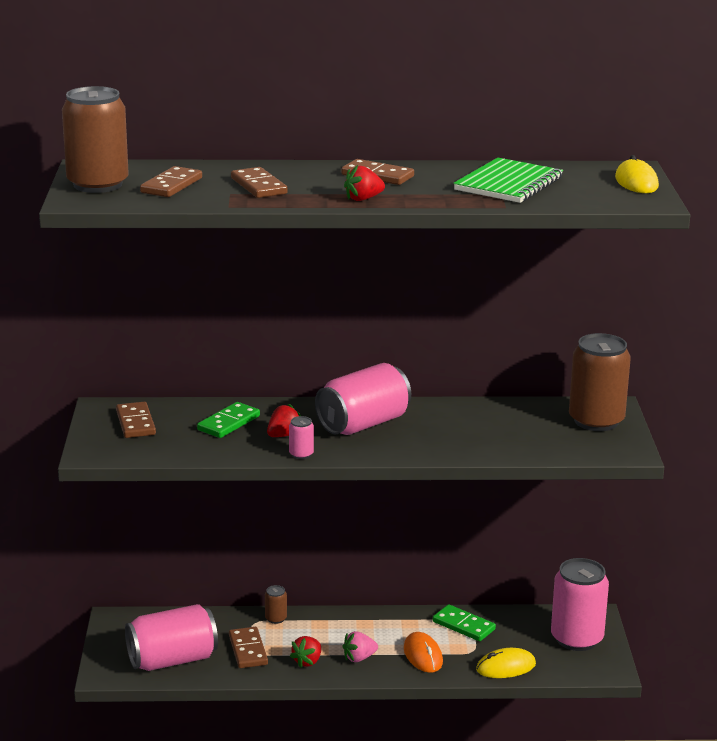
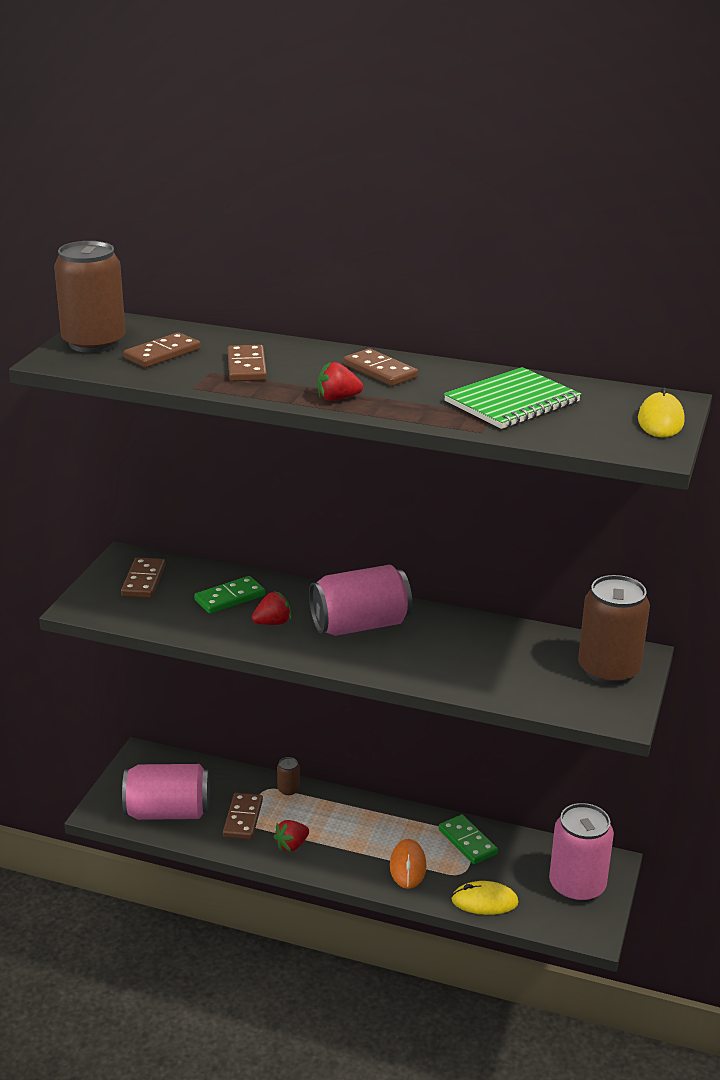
camera: 20 degrees right, 5 degrees up
(301, 454) = (274, 649): pink can -> none
(359, 658) = (343, 854): pink strawberry -> none

